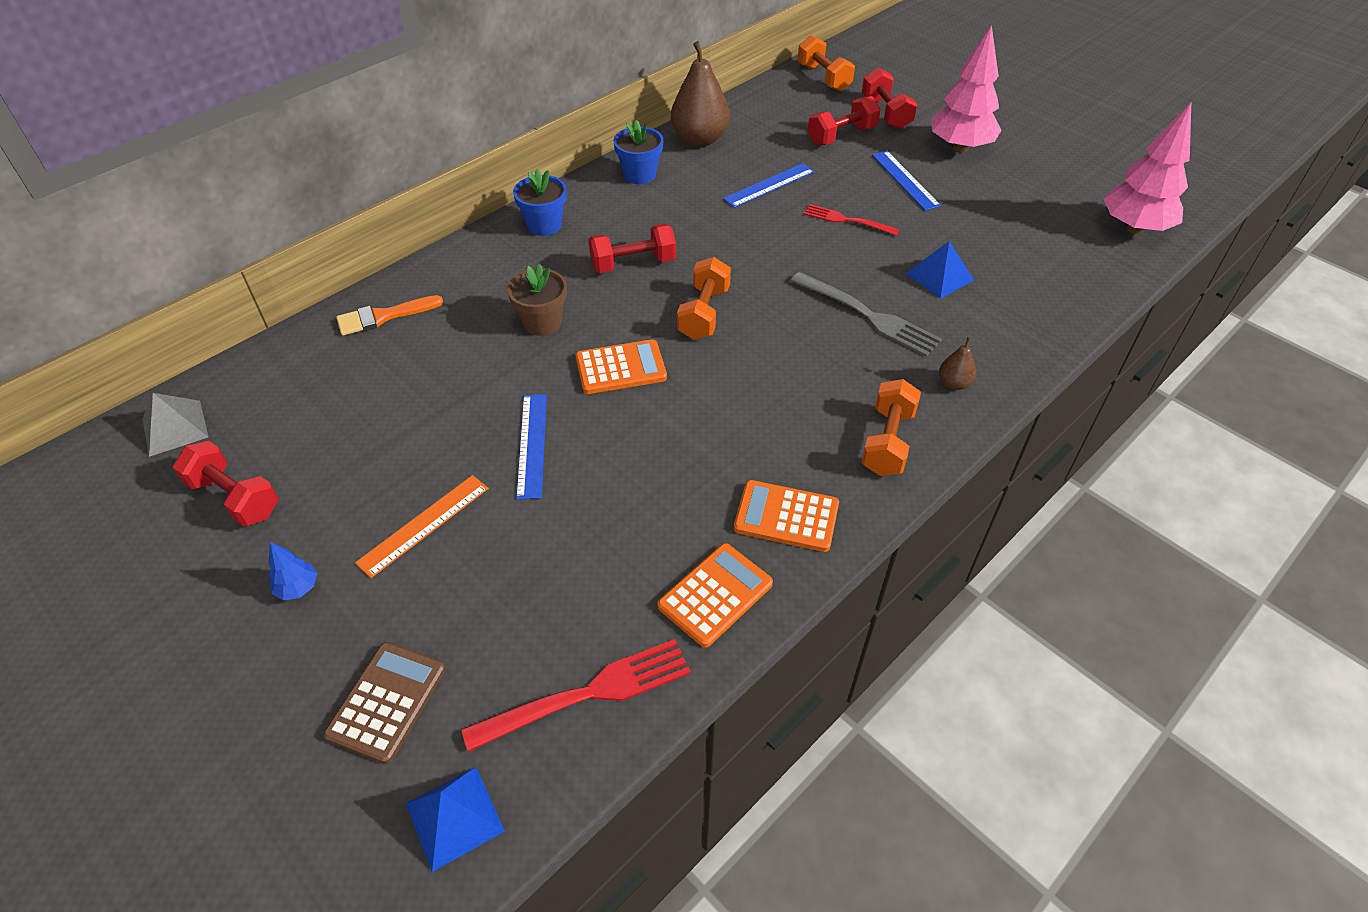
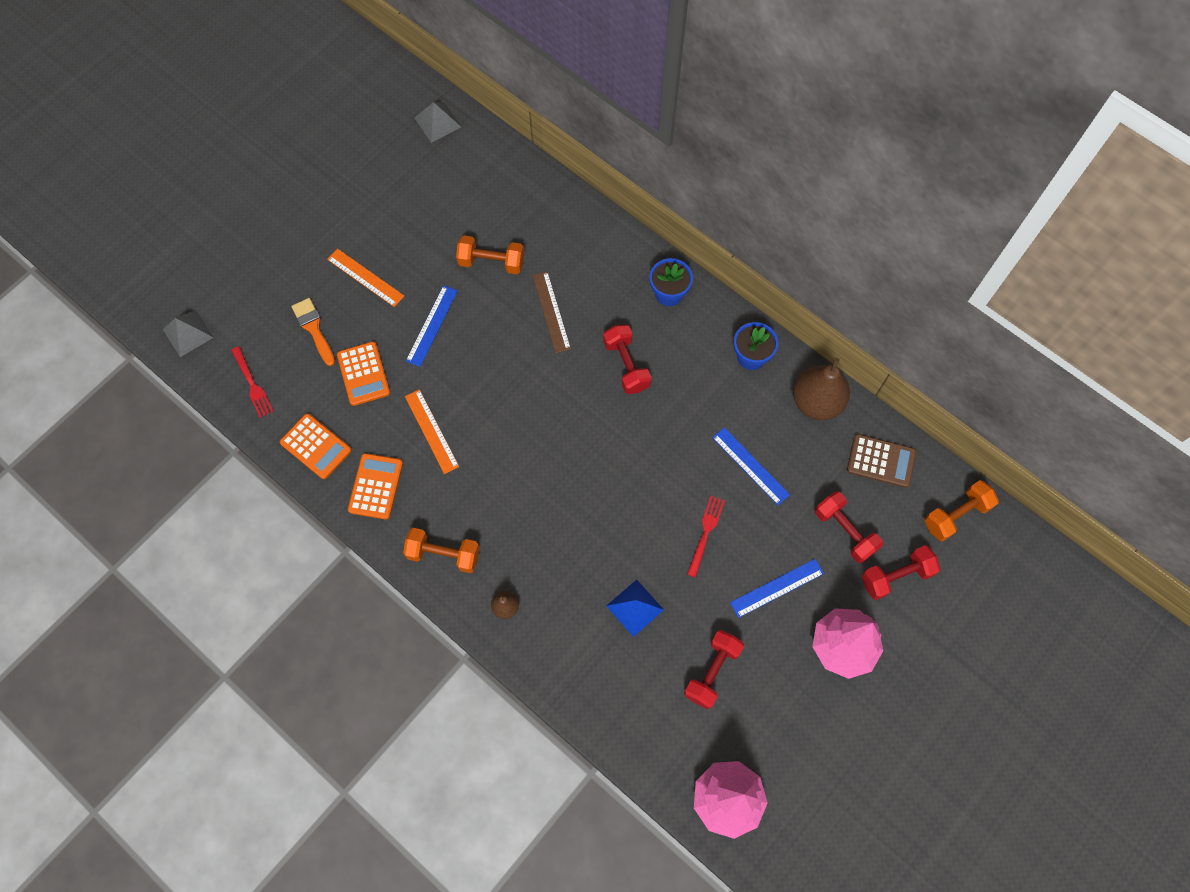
camera: 85 degrees right, 20 degrees up
(235, 497) = (384, 173): red dumbbell -> red dumbbell (712, 672)
(298, 588) = (320, 225): blue tree -> none
(383, 316) = (549, 208): orange brush -> orange brush (314, 329)
(387, 702) = (250, 287): brown calculator -> brown calculator (881, 461)
(454, 817) = (187, 333): blue pyramid -> grey pyramid
(532, 444) = (432, 325): blue ruler -> blue ruler turned 60 degrees counterclockwise
(542, 322) = (551, 311): brown flower pot -> brown ruler
(587, 694) = (252, 384): red fork -> red fork, size x0.65
(621, 368) = (507, 370): orange calculator -> orange calculator (363, 374)
(702, 449) = (431, 431): none -> orange ruler
(703, 313) = (571, 422): orange dumbbell -> orange dumbbell (491, 262)
(868, 315) = (579, 546): grey fork -> none

